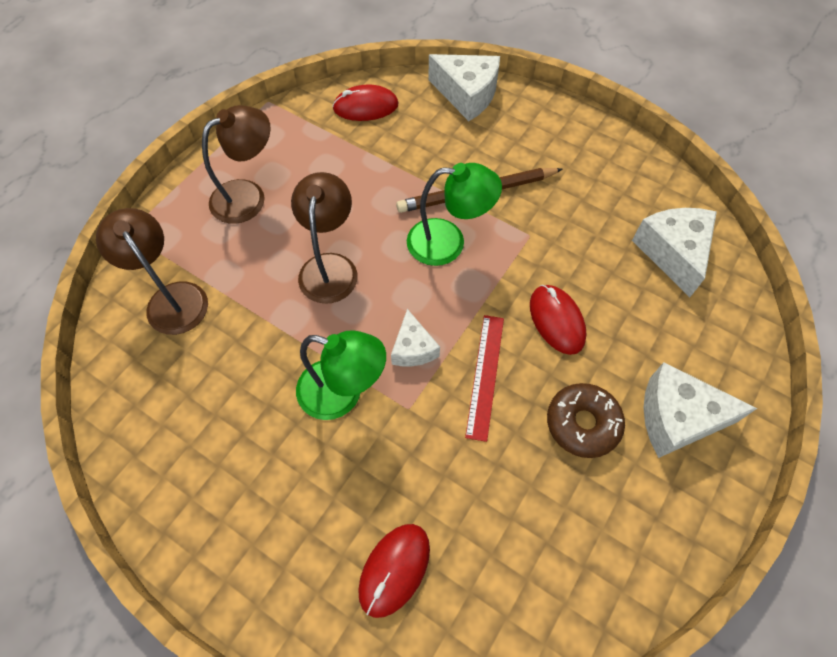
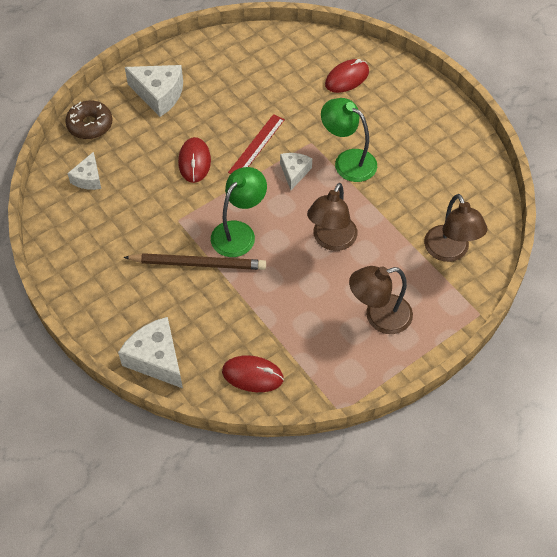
camera: 160 degrees left, 5 degrees down
(448, 242) = (239, 232): green lamp -> green lamp turned 105 degrees clockwise
(582, 423) = (214, 107): brown donut -> brown donut (90, 125)
(673, 253) = (88, 178): white cheese -> white cheese, size x0.60

